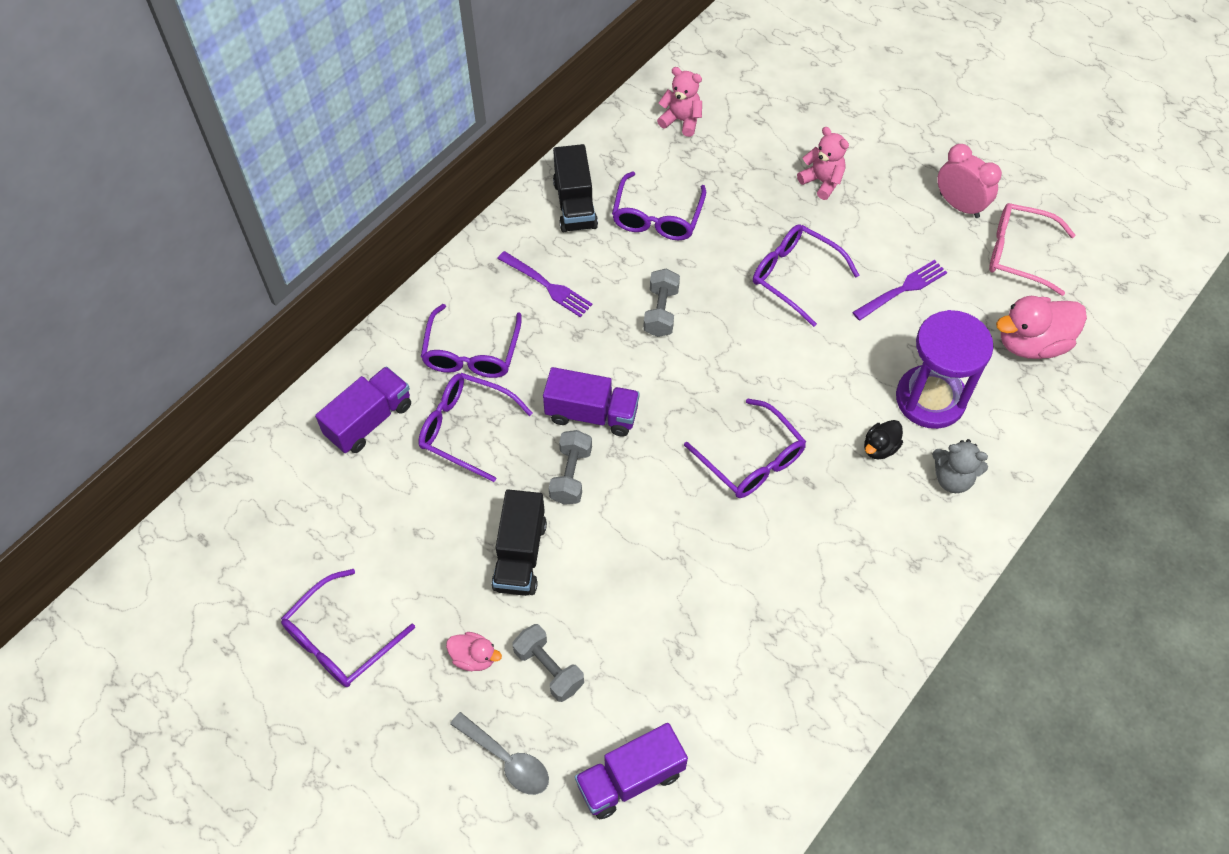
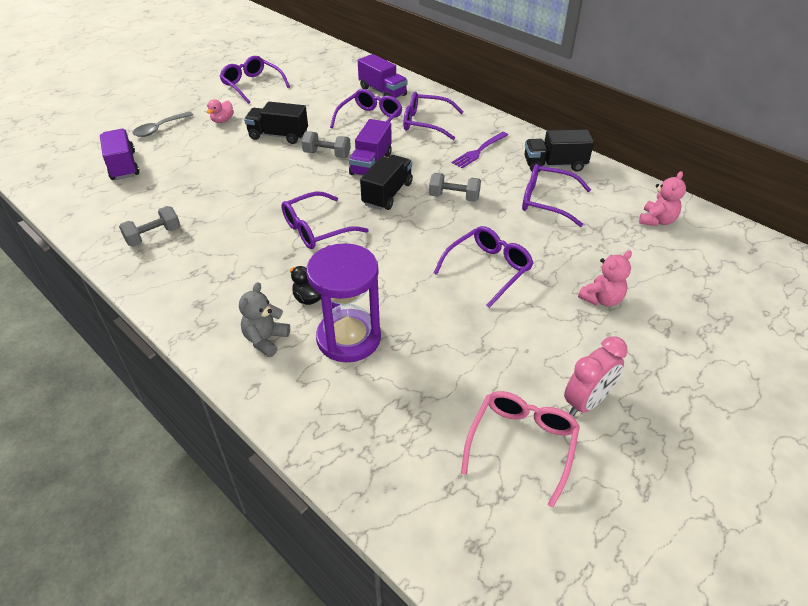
camera: 95 degrees right, 15 degrees down
(549, 669) = (203, 142): grey dumbbell -> grey dumbbell (153, 236)
(663, 387) = (387, 194): none -> black truck
(902, 289) = (473, 338): purple fork -> none
(1031, 343) = (400, 430): pink duck -> none

